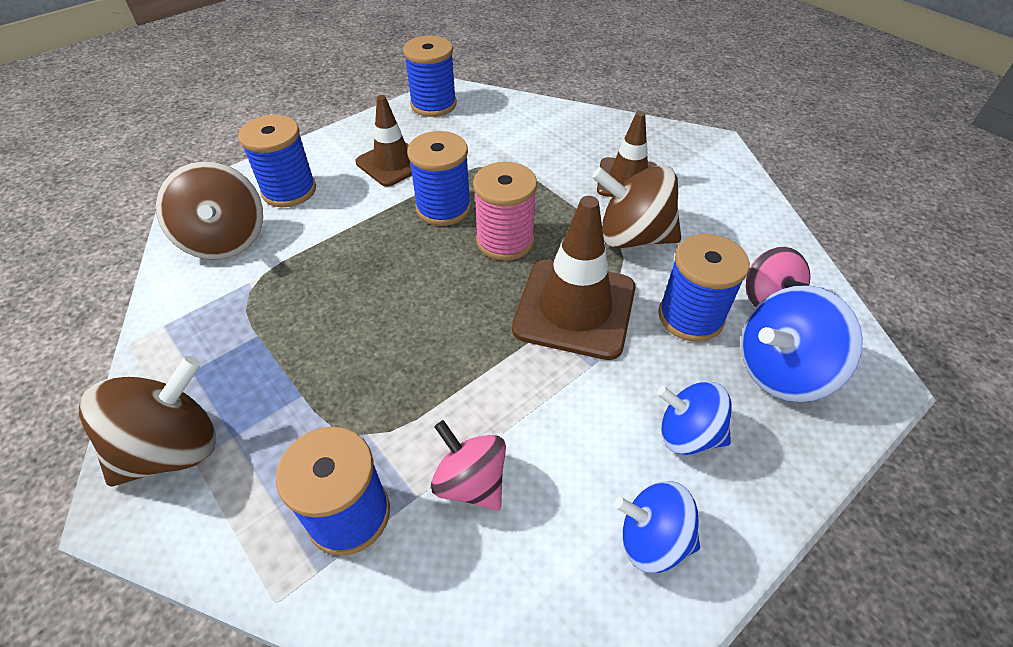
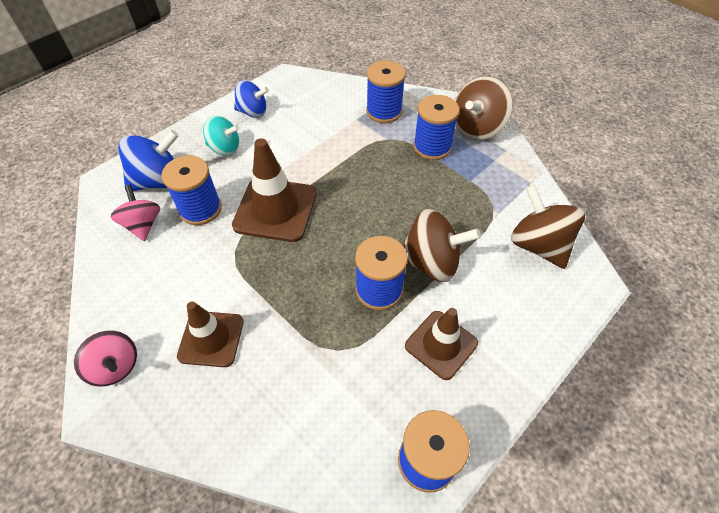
camera: 175 degrees right, 5 degrees up
(289, 190) = (520, 300): blue spool -> blue spool (432, 147)
(471, 482) = (332, 125): pink spinning top -> pink spinning top (115, 366)
(505, 241) = (324, 260): pink spool -> none
(633, 237) = (222, 271): brown spinning top -> brown spinning top (431, 262)
(687, 434) = (225, 148): blue spinning top -> turquoise spinning top

